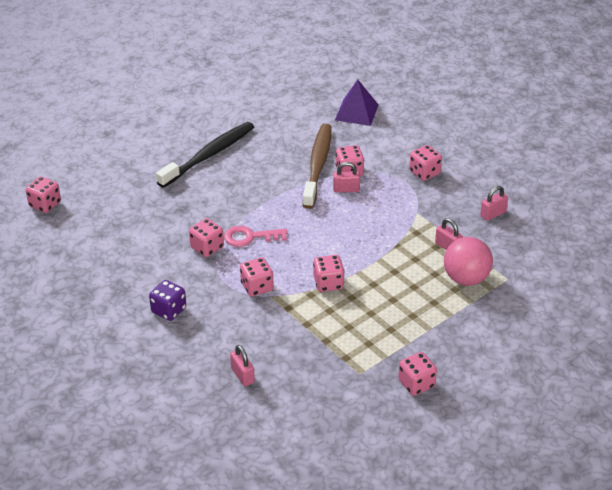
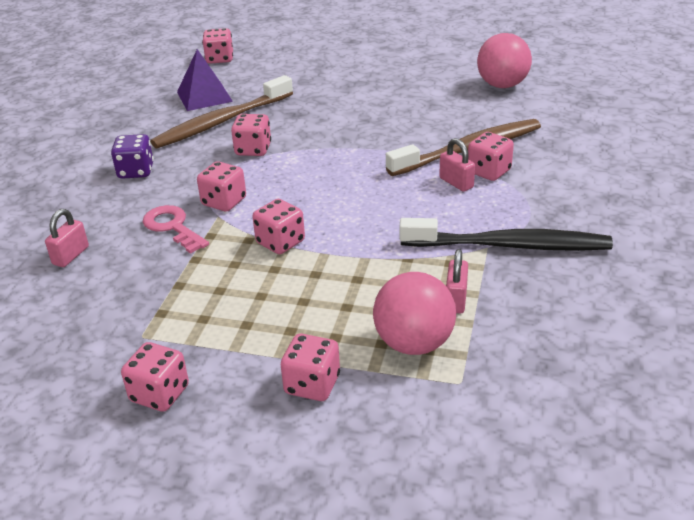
camera: 55 degrees right, 5 degrees down
(149, 245) = (221, 122): none -> brown toothbrush
(209, 155) = (393, 92): black toothbrush -> black toothbrush (509, 245)
(249, 237) = (298, 164): pink key -> pink key (172, 227)
(260, 110) = (502, 85): none -> pink ball
(356, 112) = (595, 132): purple pyramid -> purple pyramid (204, 96)
(424, 172) = (568, 219): pink dice -> pink dice (312, 384)
(493, 214) = (574, 307): pink padlock -> none

